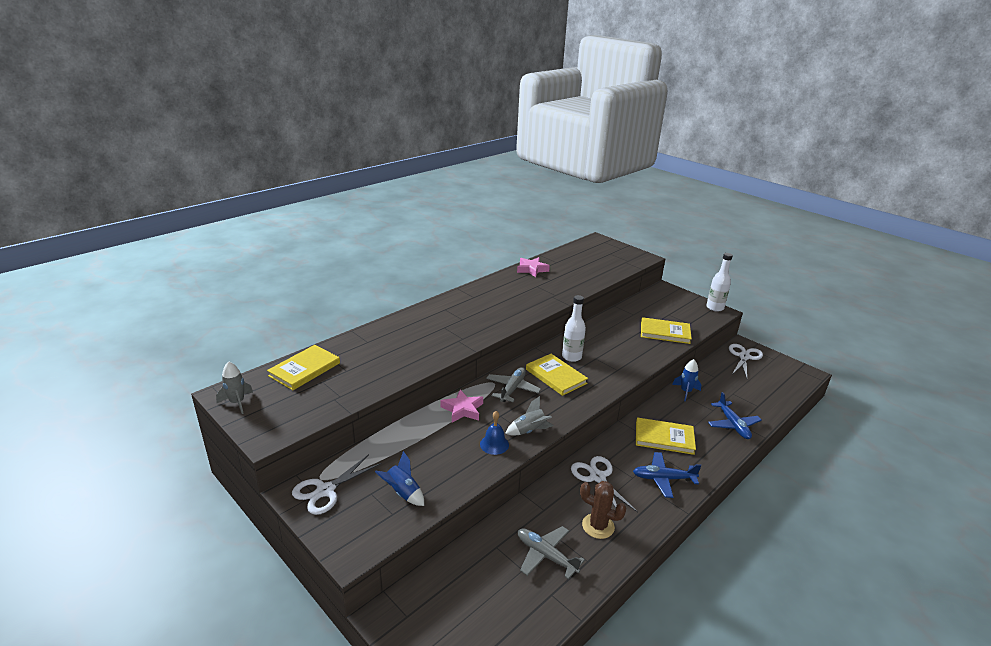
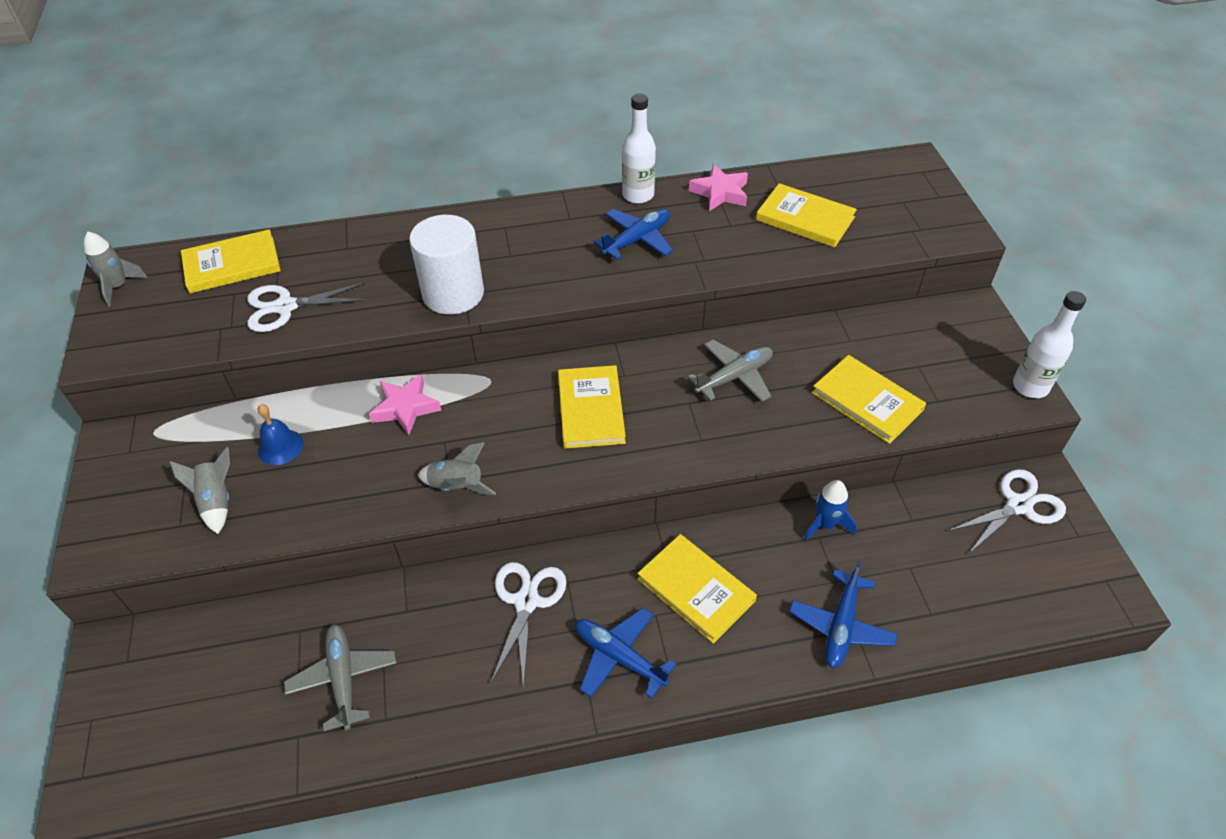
camera: 35 degrees right, 20 degrees up
(325, 490) = (143, 453): white scissors -> white scissors (285, 307)
(402, 493) = (216, 501): blue rocket -> grey rocket
(452, 342) = (453, 293): none -> white cylinder
(494, 444) = (390, 485): blue bell -> blue bell (280, 447)
(512, 389) = (505, 403): grey plane -> grey plane (734, 377)
(516, 296) = (637, 239): none -> blue plane
(571, 357) = (652, 383): white bottle -> white bottle (638, 195)
(579, 269) = (805, 218): none -> yellow book
(598, 526) = (450, 677): brown cactus -> none

